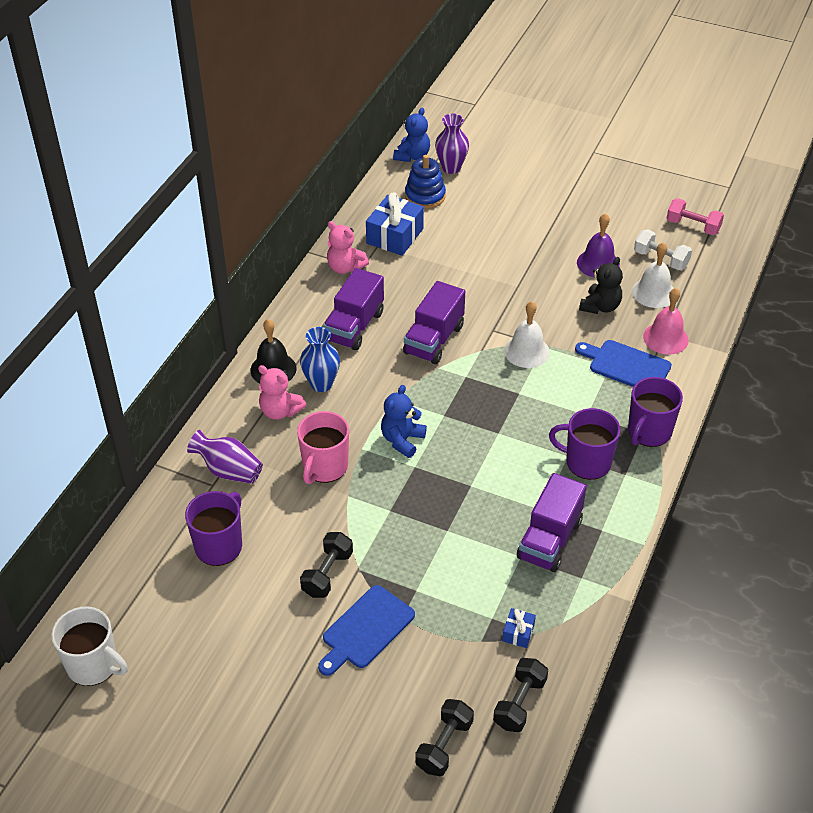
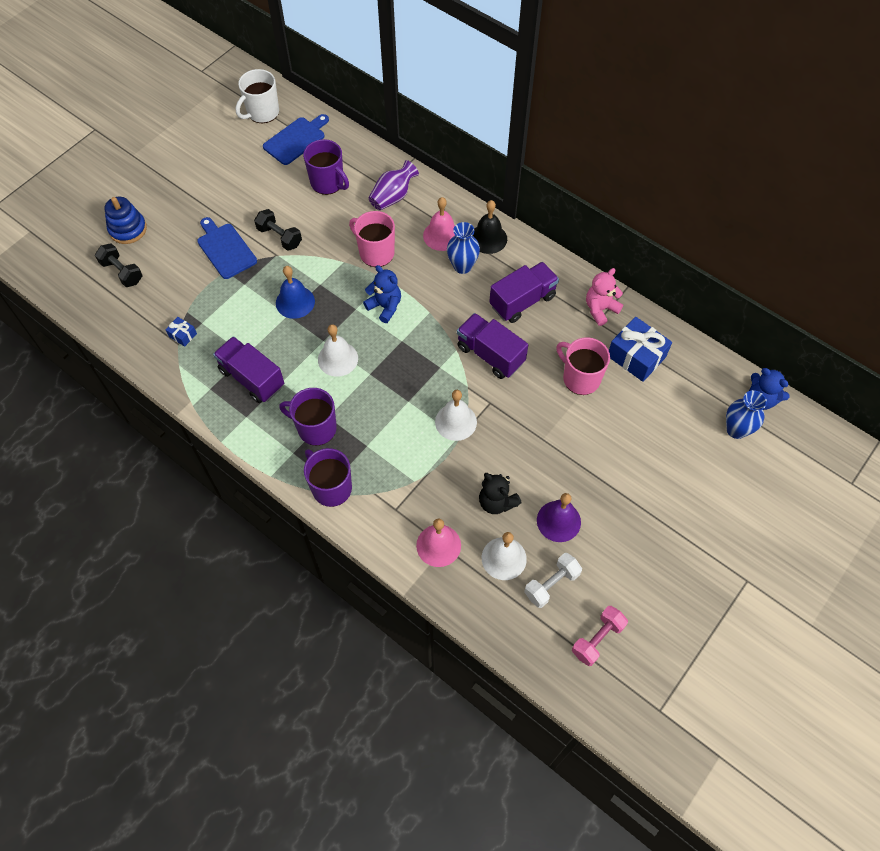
camera: 105 degrees right, 15 degrees up
(280, 411) = (441, 235): pink teddy bear -> pink bell
(354, 326) = (522, 301): purple truck -> purple truck turned 105 degrees clockwise
(425, 196) = (693, 395): blue stacking toy -> blue stacking toy (128, 229)
(425, 528) = (295, 302): none -> blue bell
(436, 270) = (580, 378): none -> pink mug
(451, 168) = (736, 430): purple vase -> blue vase
(490, 465) = (338, 359): none -> white bell
(519, 703) = (130, 321): black dumbbell -> none
(587, 462) = (316, 428): purple mug -> purple mug turned 105 degrees counterclockwise
(626, 366) = (413, 497): blue cutting board -> blue cutting board (296, 140)

